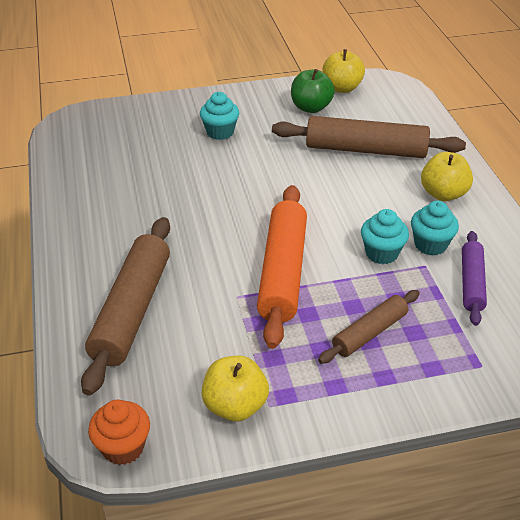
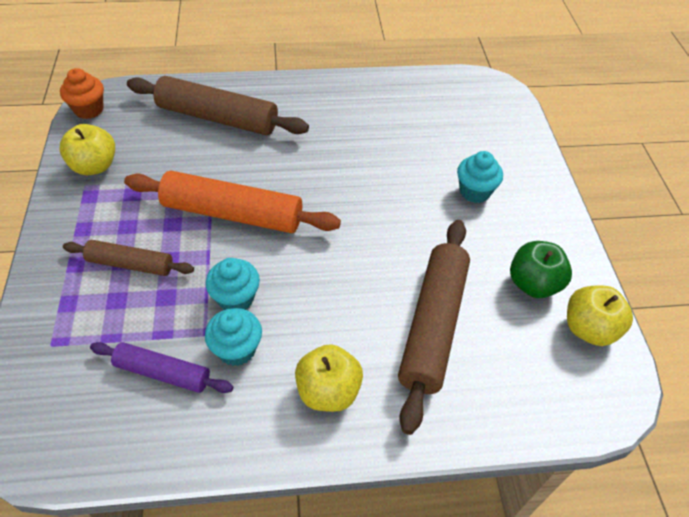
camera: 95 degrees right, 10 degrees up
(369, 333) = (130, 264): brown rolling pin -> brown rolling pin turned 45 degrees counterclockwise

